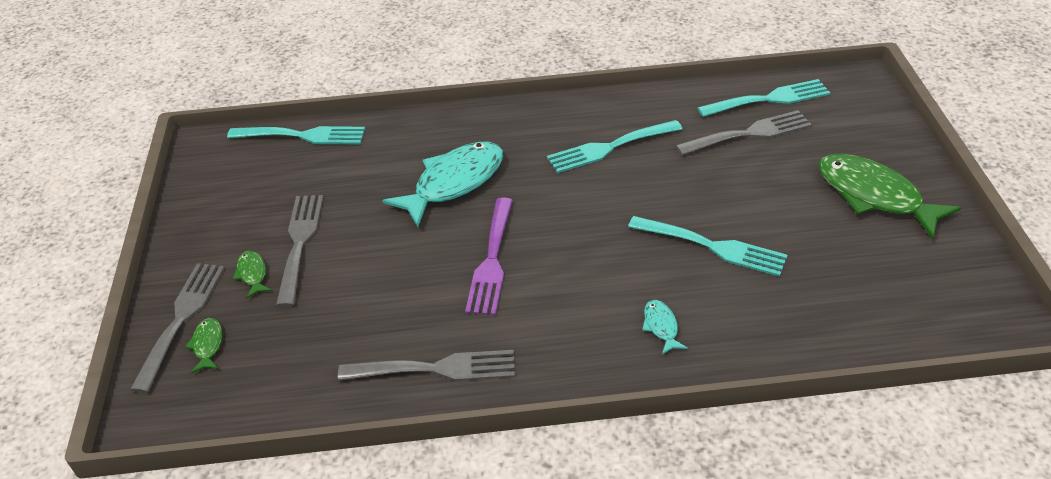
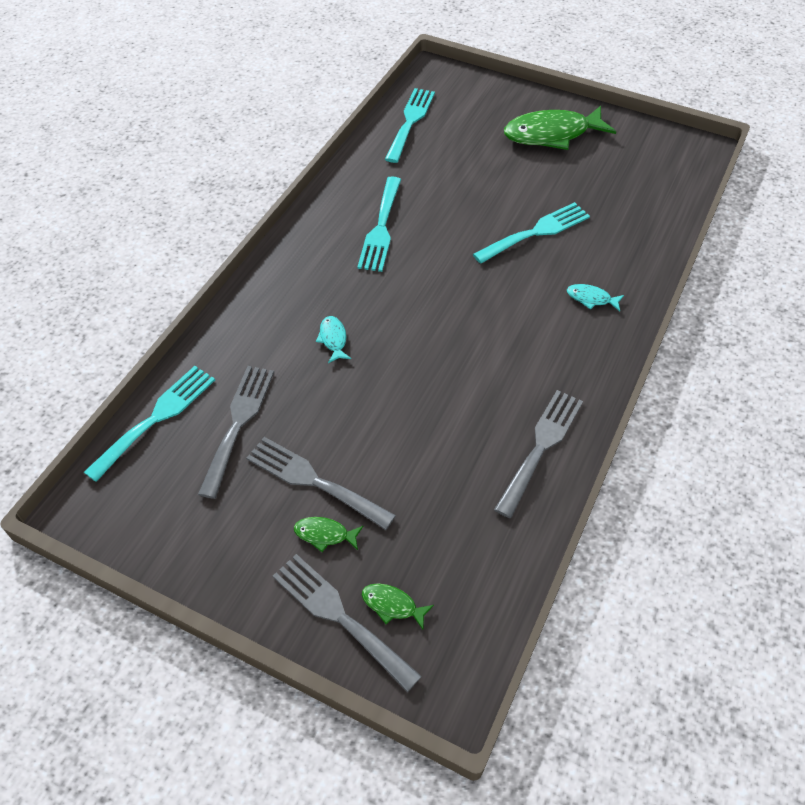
camera: 60 degrees left, 10 degrees up
(454, 183) = (333, 339): turquoise fish -> turquoise fish, size x0.44
(492, 261) = (449, 358): purple fork -> none
(749, 133) = (437, 151): grey fork -> grey fork (238, 423)

